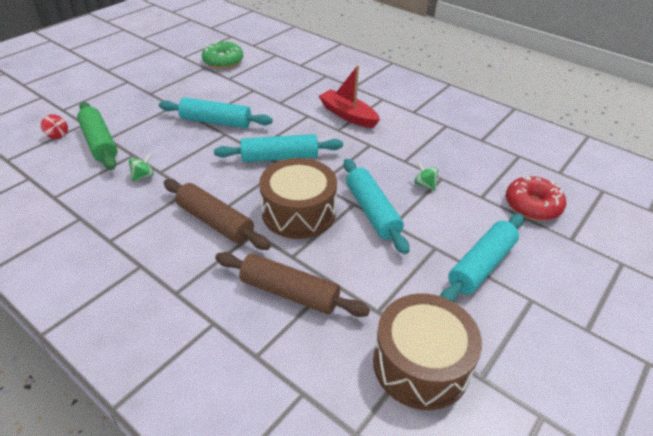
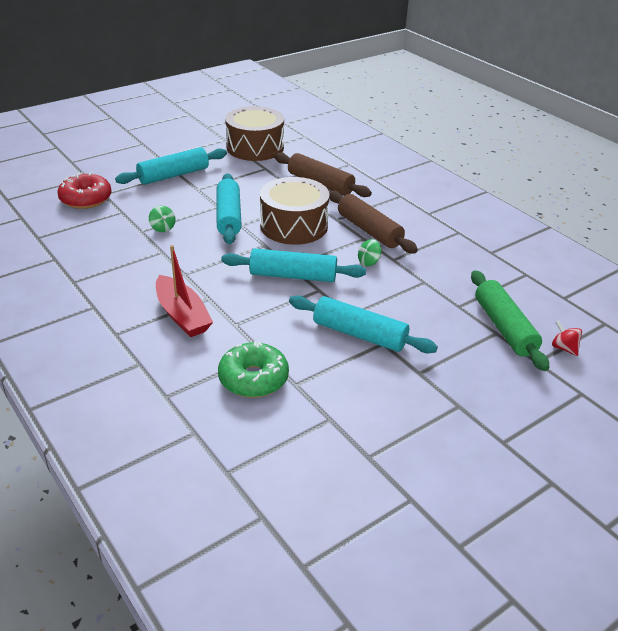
camera: 165 degrees left, 5 degrees down
(143, 176) = (441, 279): green spinning top -> green spinning top (368, 262)
(223, 61) = (333, 468): green donut -> green donut (253, 379)

